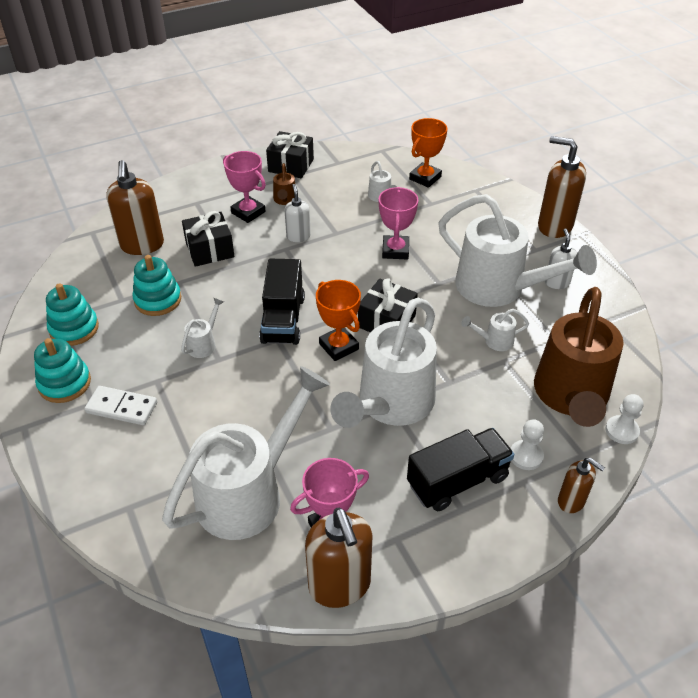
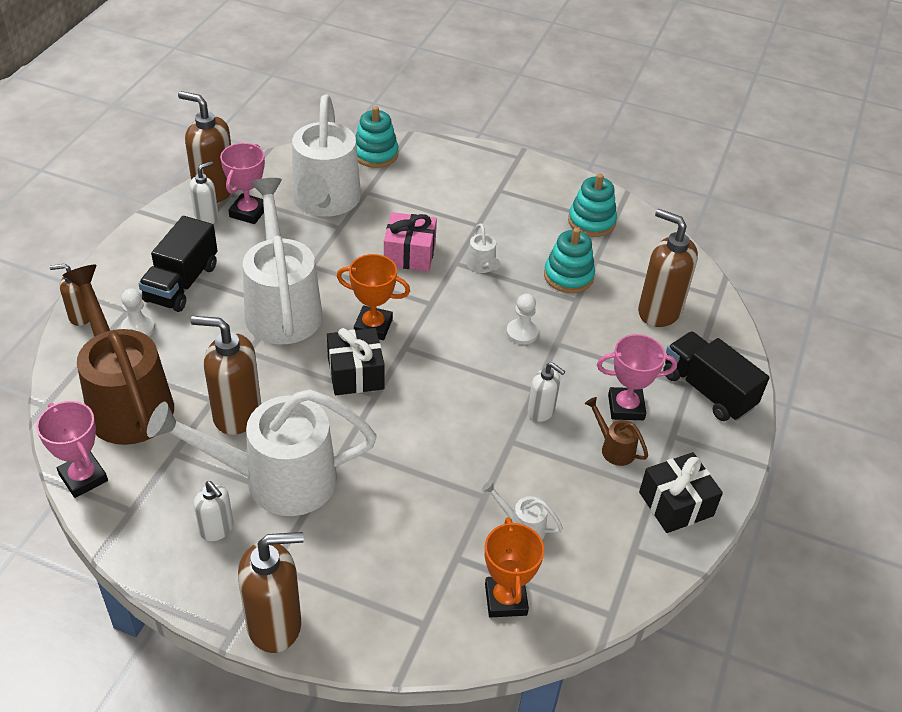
camera: 135 degrees right, 0 degrees up
(65, 383) = (536, 189): turquoise stacking toy -> turquoise stacking toy (375, 154)
(122, 407) = (475, 198): white domino -> none
(210, 250) = (598, 344): black gift -> none
(242, 388) = (409, 254): none -> pink gift
(283, 319) = (447, 321): black truck -> black truck (707, 390)
(376, 550) = (207, 217): none -> white soap dispenser
(395, 250) = (427, 458): pink trophy -> pink trophy (83, 478)
(494, 341) = (236, 414): white watering can -> brown soap dispenser
(622, 431) = (61, 395): white pawn -> white pawn (522, 333)

